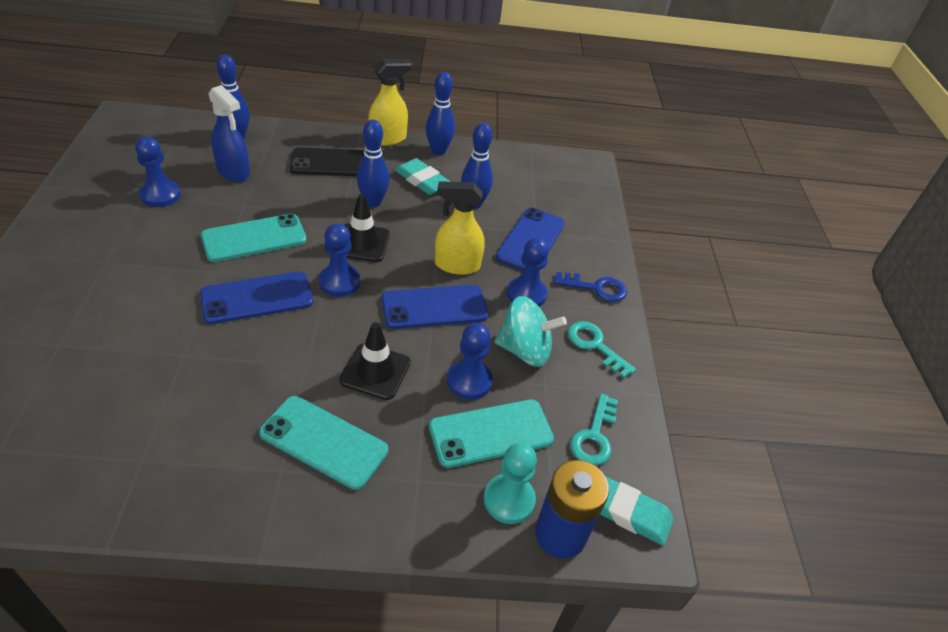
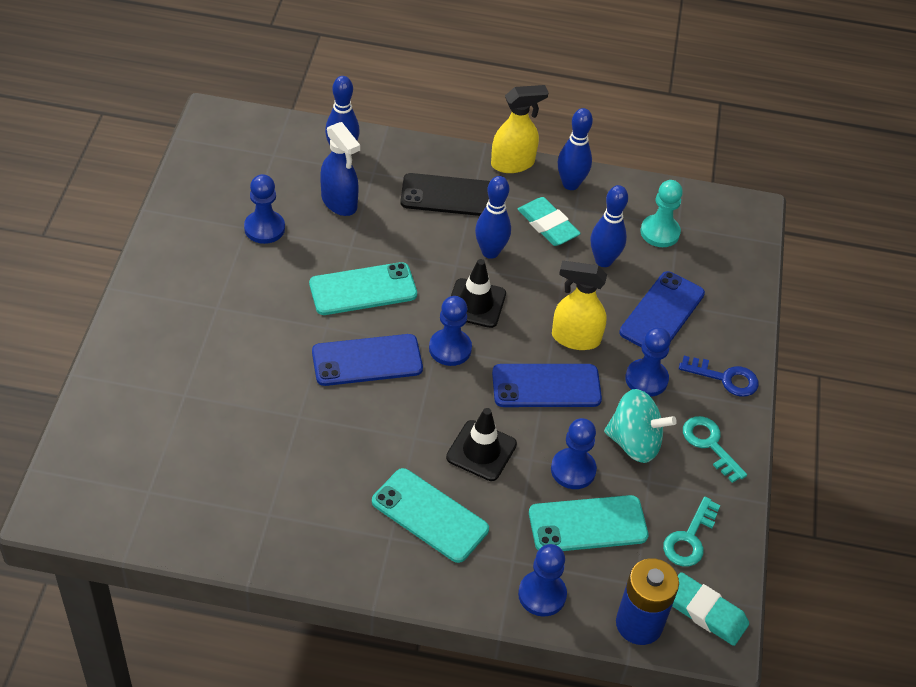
camera: 10 degrees right, 5 degrees up
(452, 514) = (542, 594): none -> blue pawn
(509, 500) = (596, 588): turquoise pawn -> turquoise pawn (660, 232)

